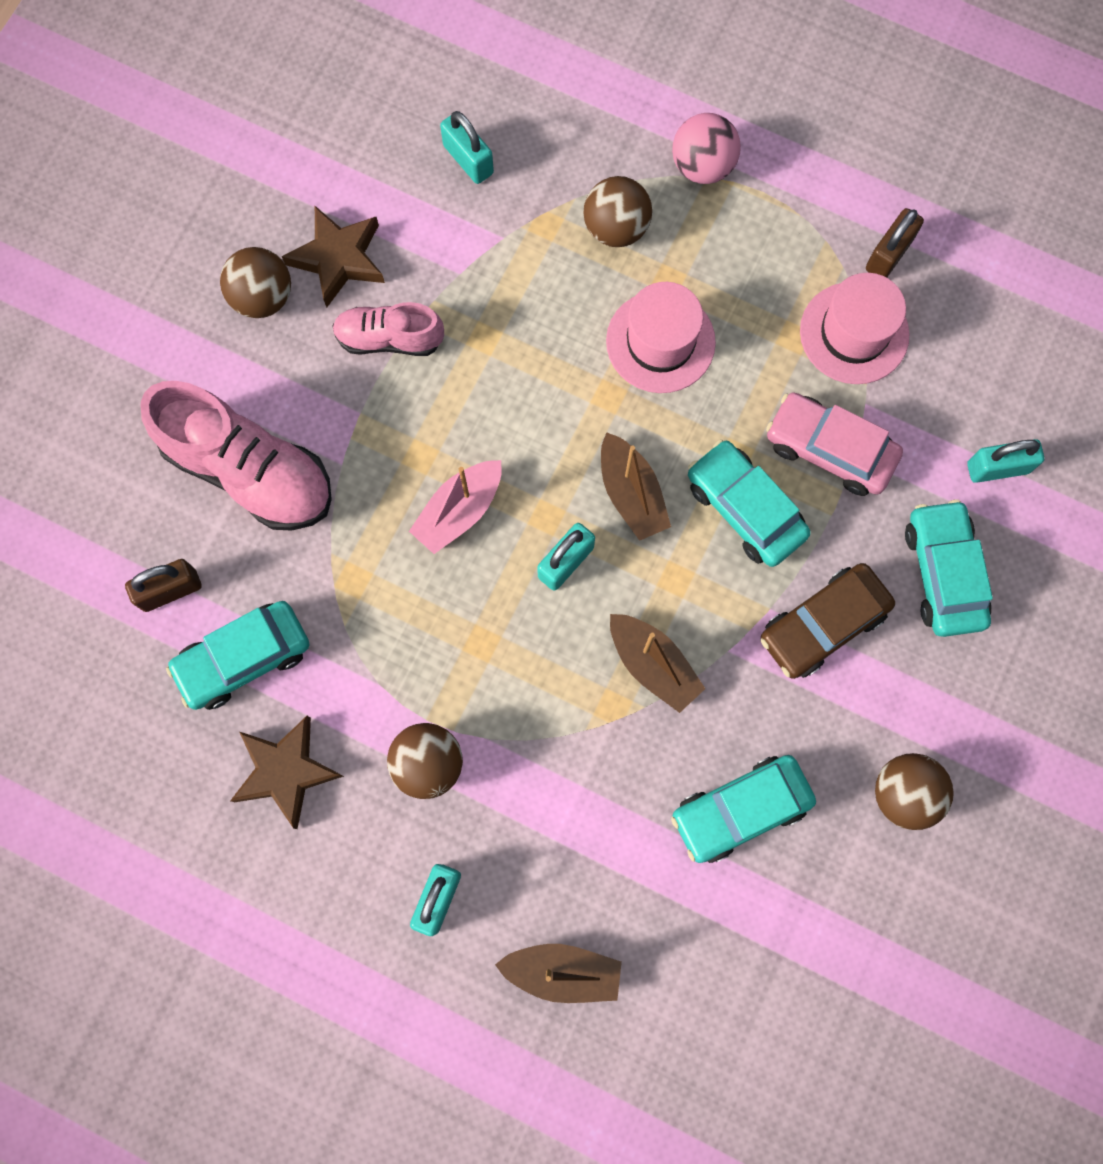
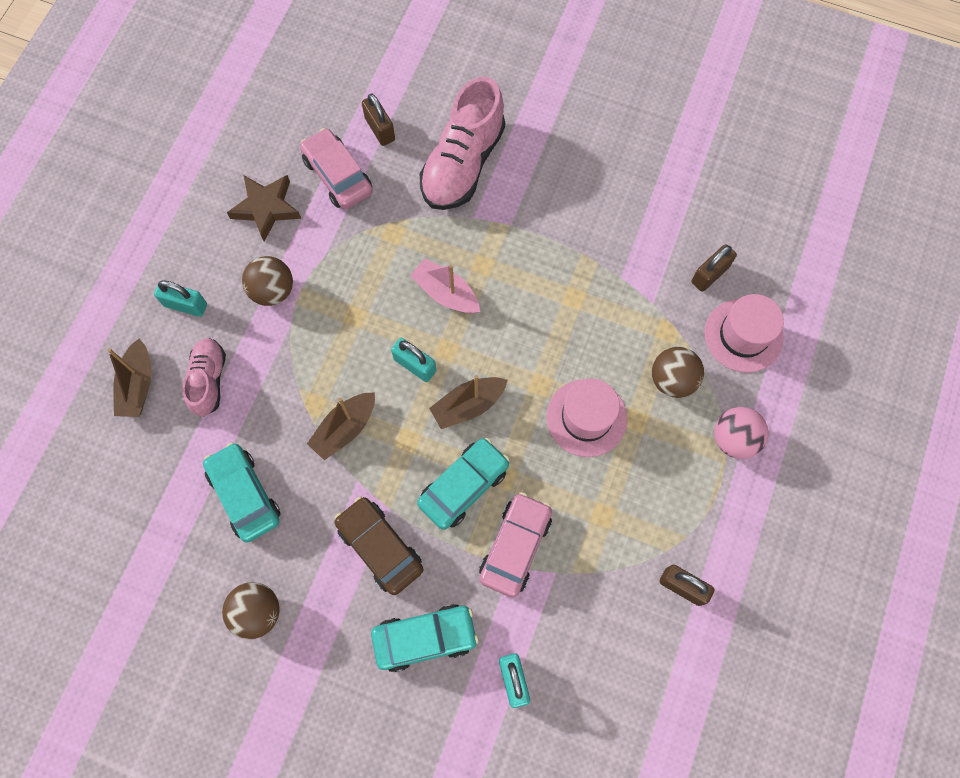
camera: 85 degrees right, 5 degrees down
(243, 658) = (338, 175): turquoise car -> pink car
(263, 297) = (585, 157): brown ball -> none
(338, 258) = (620, 199): brown star -> none
(389, 338) = (566, 237): pink shoe -> pink shoe (209, 380)
(468, 160) = (709, 274): turquoise padlock -> brown padlock
(854, 333) = (612, 561): pink hat -> pink hat (743, 335)

